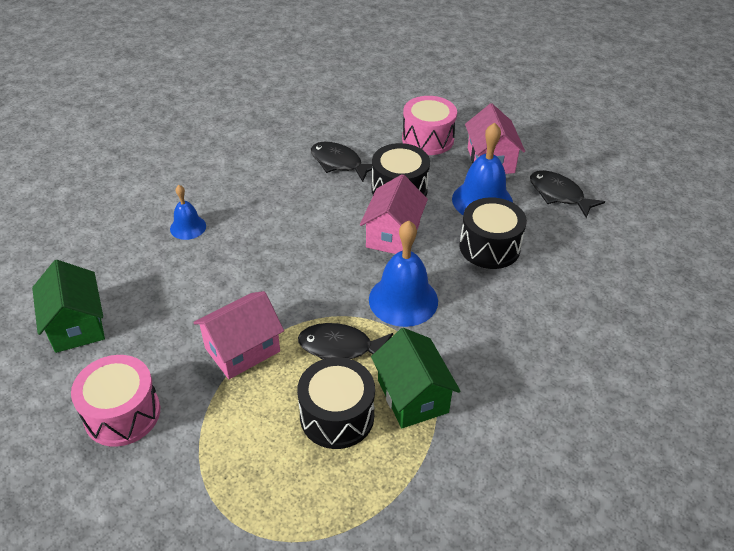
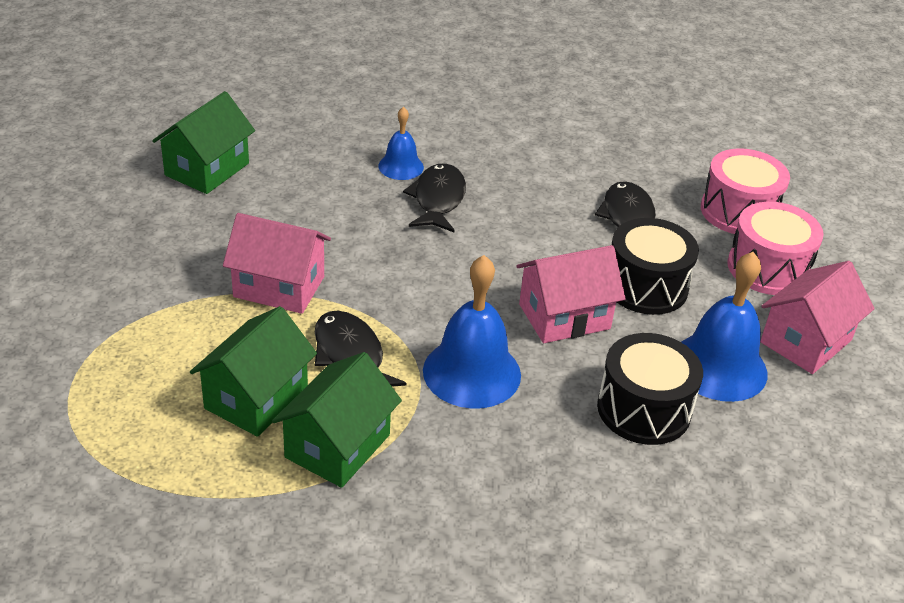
camera: 50 degrees right, 5 degrees down
(122, 414) = (133, 252): pink drum -> pink drum (738, 212)
(337, 416) = (256, 398): black drum -> green house
(559, 195) = (827, 436): black fish -> black fish (438, 200)

